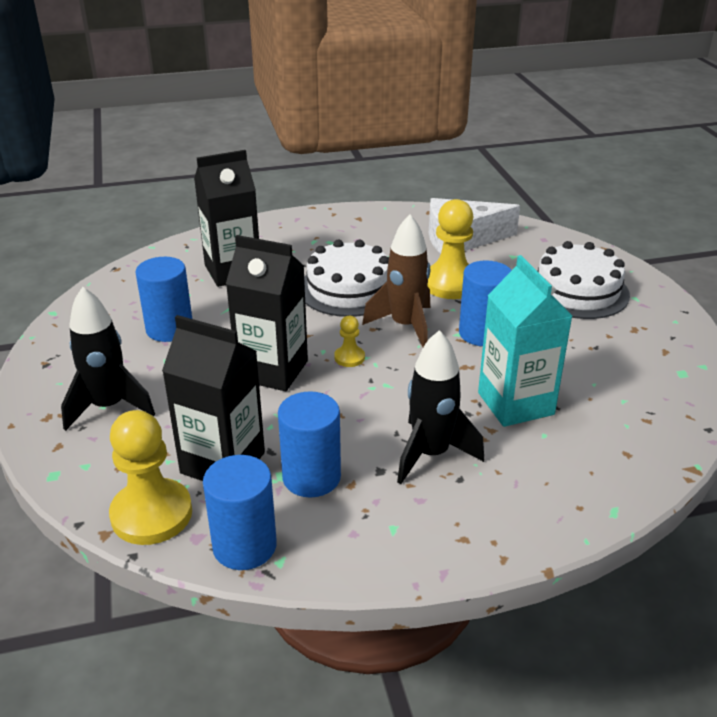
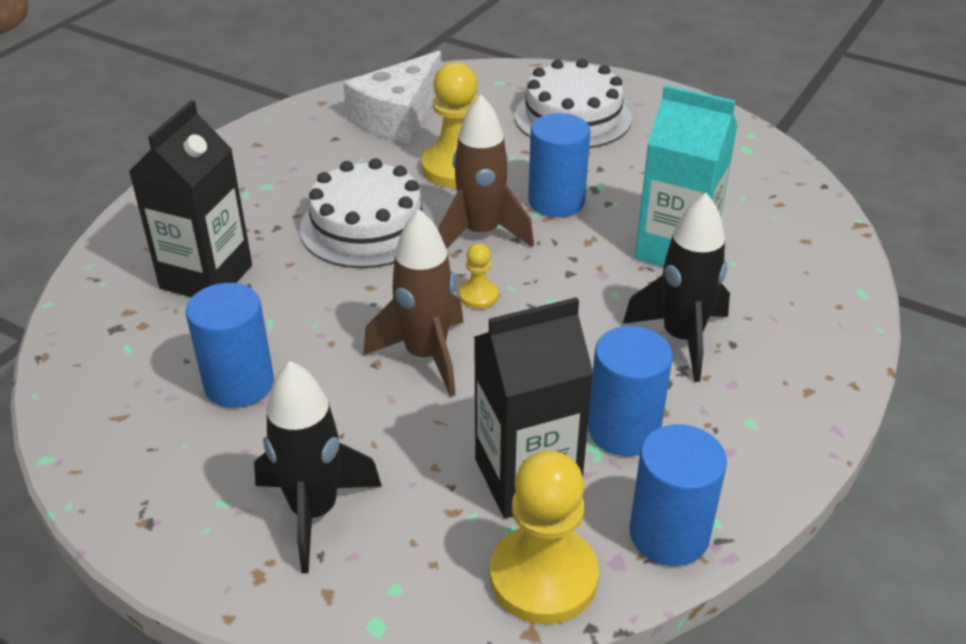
camera: 45 degrees left, 5 degrees up
(272, 370) = (426, 356): black carton -> brown rocket

